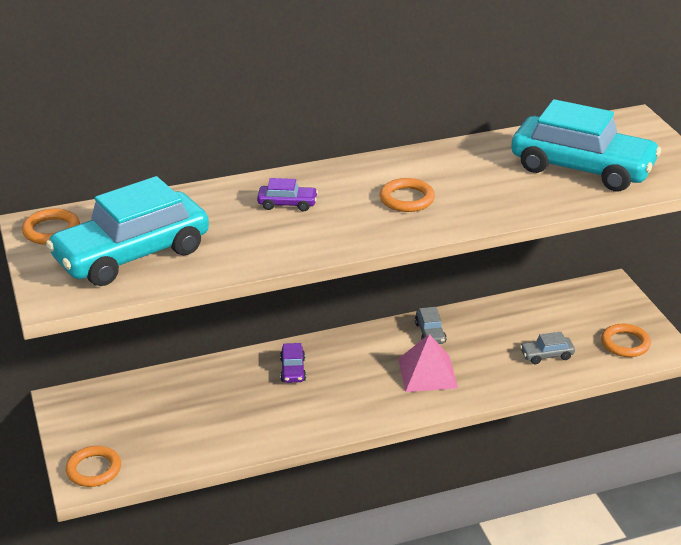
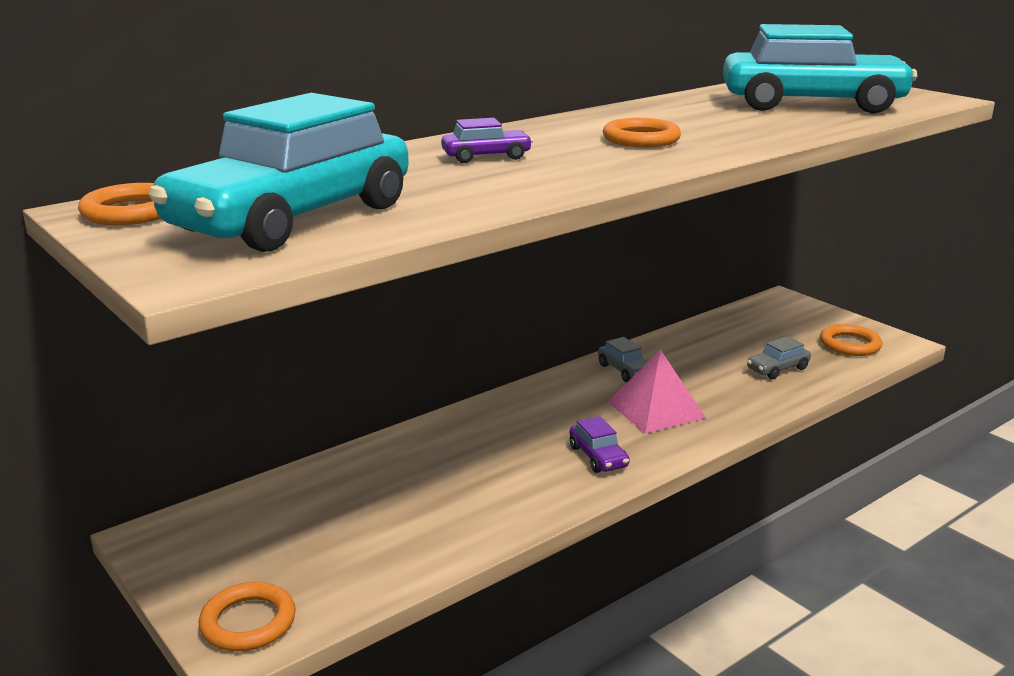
camera: 20 degrees left, 10 degrees down
(293, 370) = (480, 437): purple car -> purple car (598, 457)

